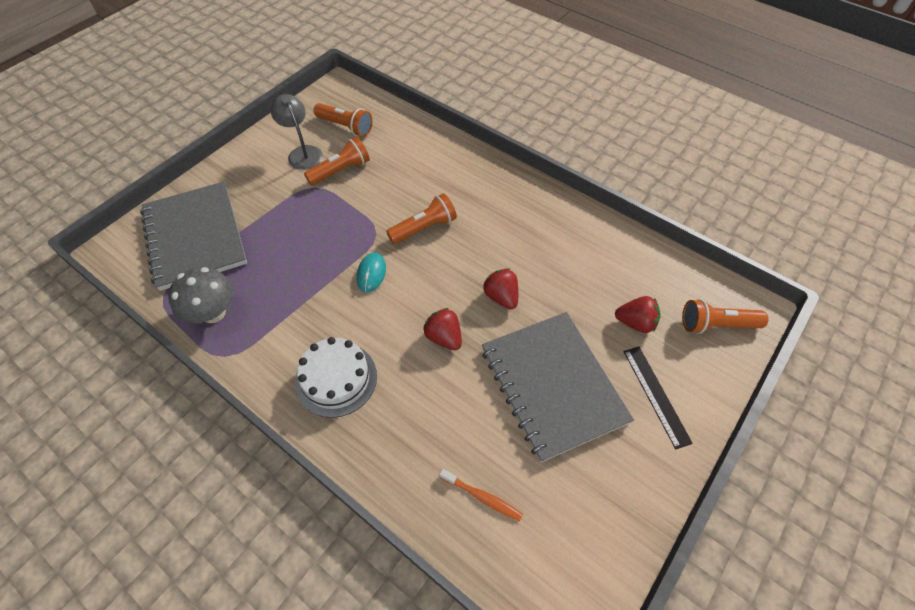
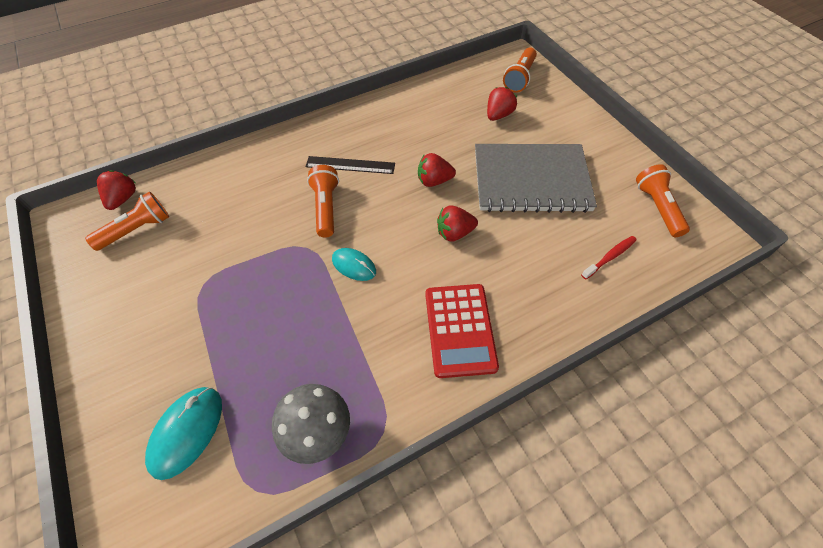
camera: 65 degrees left, 0 degrees up
(195, 237) = (186, 432): grey notebook -> turquoise mouse
(302, 153) = (141, 281): grey lamp -> none
(336, 379) = (460, 330): white cake -> red calculator
(341, 170) = (199, 252): orange flashlight -> orange flashlight (657, 207)
(370, 104) = (123, 199): none -> red strawberry
(482, 497) = (609, 257): orange toothbrush -> red toothbrush
(656, 395) = (561, 129): black ruler -> black ruler (350, 165)

